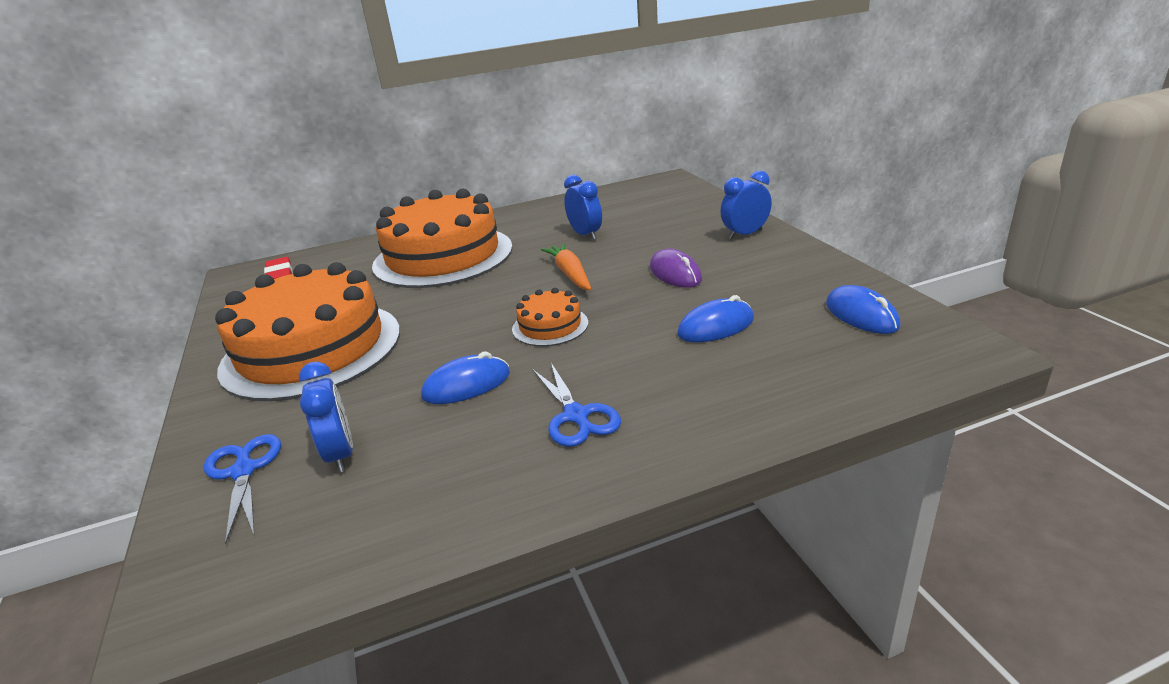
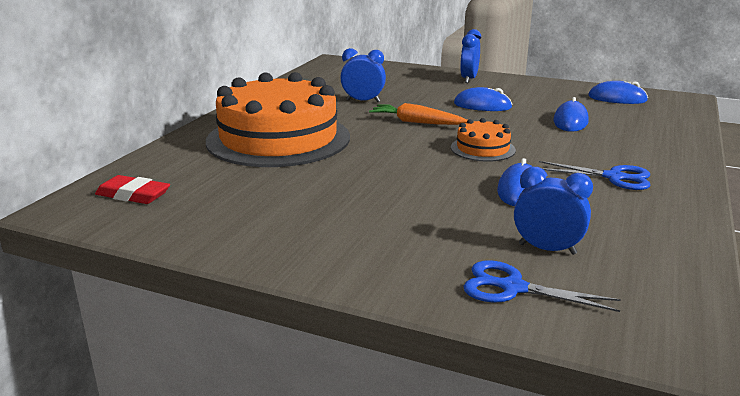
camera: 50 degrees left, 5 degrees down
(312, 349) = (342, 219): orange cake -> none
(675, 274) = (482, 105): purple mouse -> blue mouse

